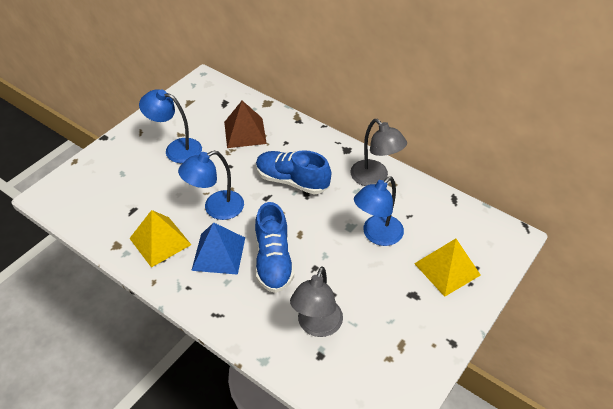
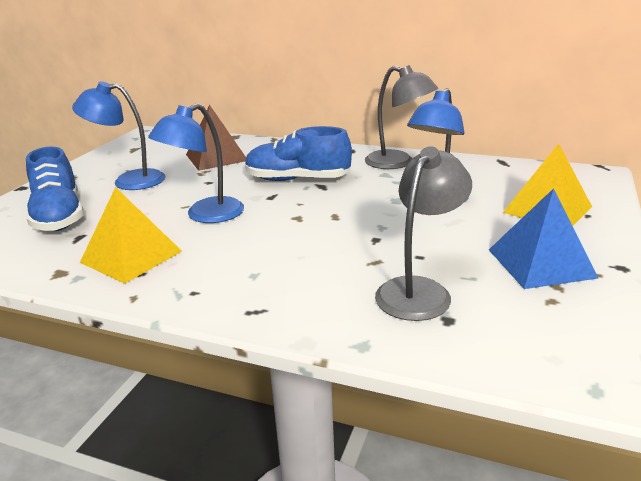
camera: 15 degrees left, 20 degrees down
(219, 253) = (228, 251): blue pyramid -> blue pyramid (541, 263)
(273, 260) = (313, 243): blue shoe -> blue shoe (59, 216)
(317, 326) = (419, 290): grey lamp -> grey lamp turned 150 degrees counterclockwise

